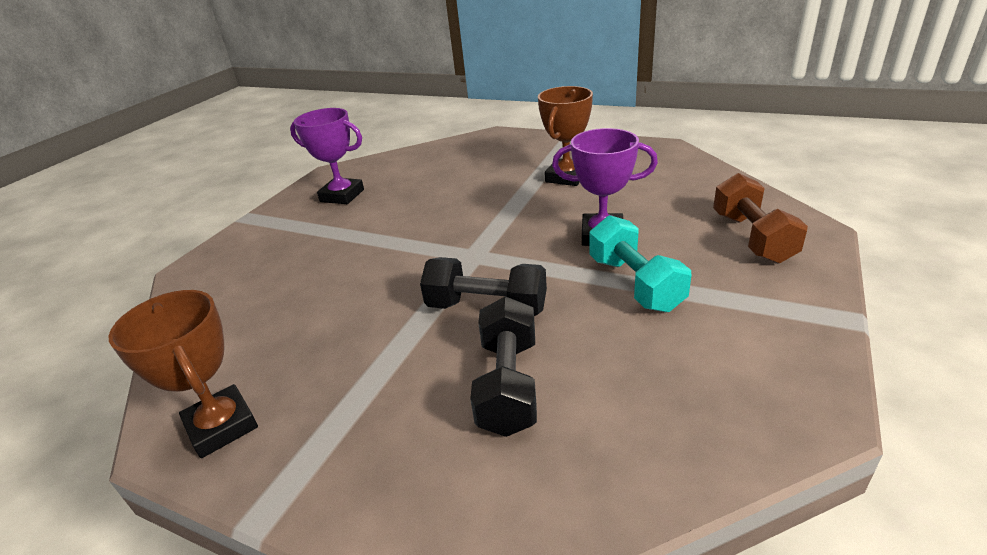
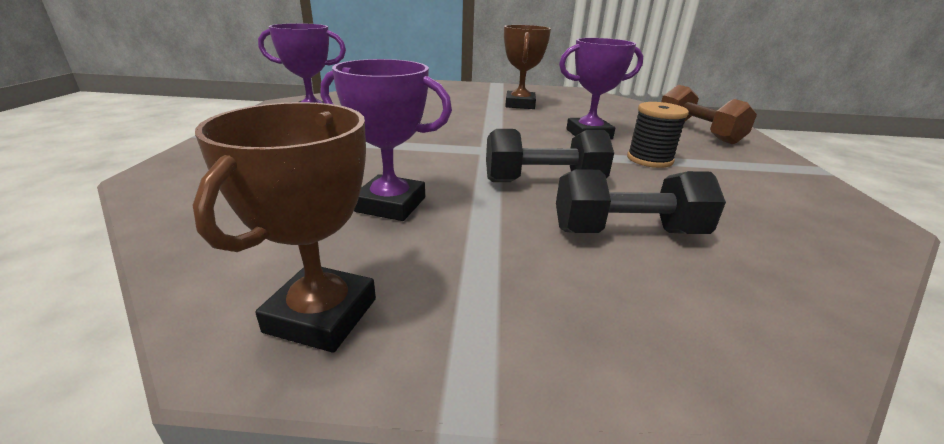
camera: 25 degrees left, 5 degrees down
(222, 426) = (321, 315): brown trophy -> brown trophy turned 75 degrees clockwise
(333, 323) = (390, 204): none -> purple trophy
(508, 385) = (627, 232): black dumbbell -> black dumbbell turned 75 degrees counterclockwise
(635, 283) = (649, 159): turquoise dumbbell -> black spool

